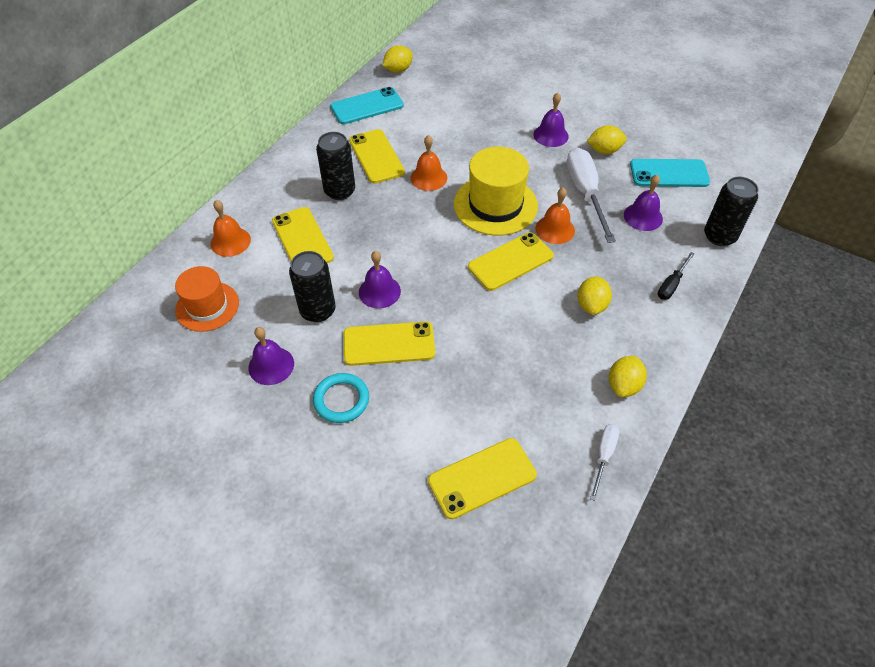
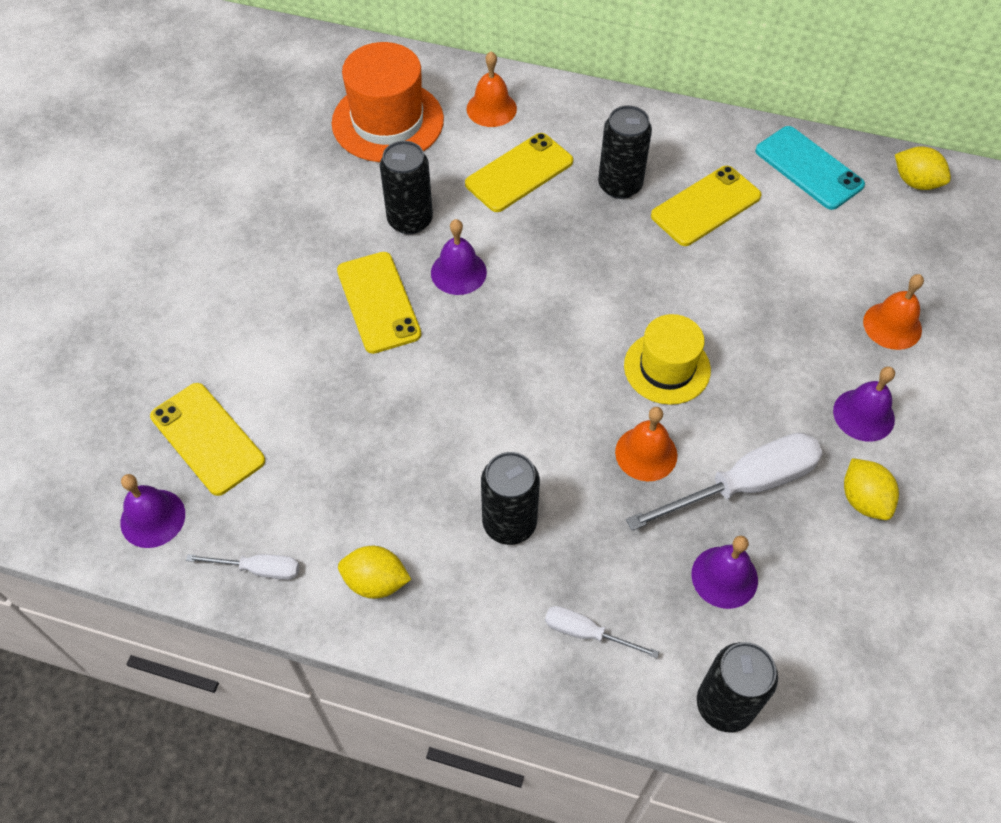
camera: 75 degrees right, 5 degrees up
(207, 306) = (388, 121): orange hat -> orange hat, size x1.51
(271, 365) = (320, 202): purple bell -> purple bell (152, 518)
(341, 400) = (287, 278): turquoise ring -> none
(428, 177) = (689, 275): orange bell -> orange bell (892, 325)
(495, 205) = (667, 368): yellow hat -> yellow hat, size x0.66
(510, 261) = (560, 407): yellow phone -> none
(591, 305) = (509, 523): yellow lemon -> black can
(669, 173) = (852, 610): turquoise phone -> none
(671, 284) = (586, 633): black screwdriver -> white screwdriver

